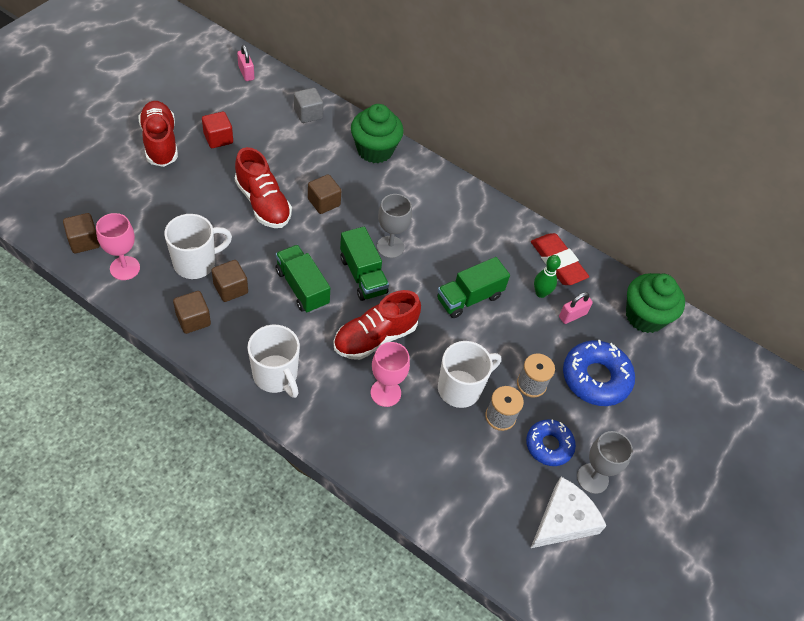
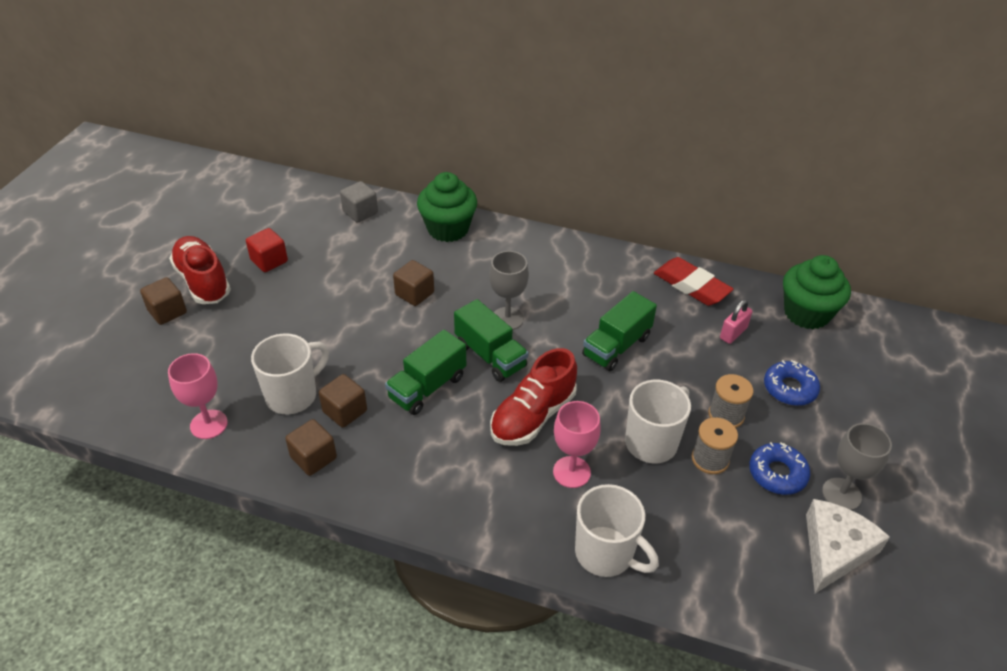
camera: 10 degrees left, 10 degrees down
(84, 241) = (148, 409): brown cube -> brown cube (167, 312)
(246, 73) = (275, 190): pink padlock -> none
(263, 203) = (346, 312): red shoe -> none
(276, 376) = (437, 491): white mug -> white mug (606, 554)
(302, 288) = (427, 387): green truck -> green truck turned 90 degrees counterclockwise
(541, 293) = (689, 320): green bowling pin -> none
(595, 378) = (789, 388): blue donut -> blue donut, size x0.65

